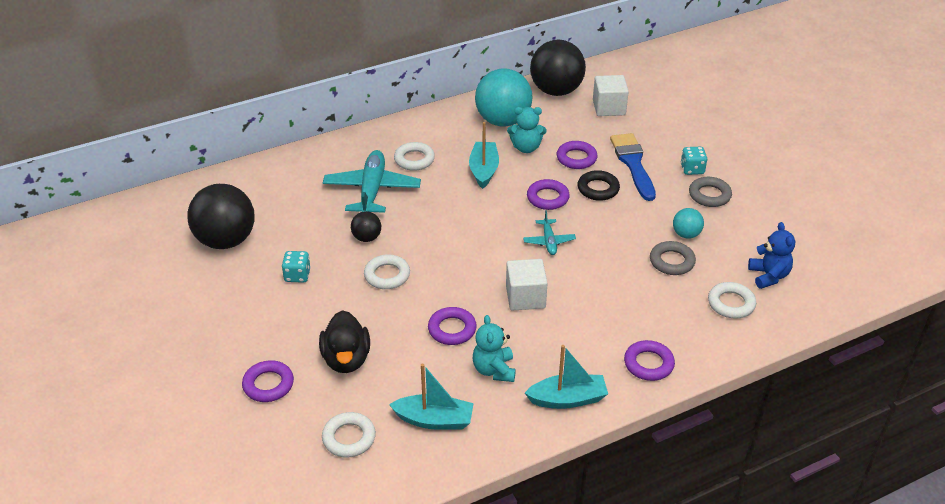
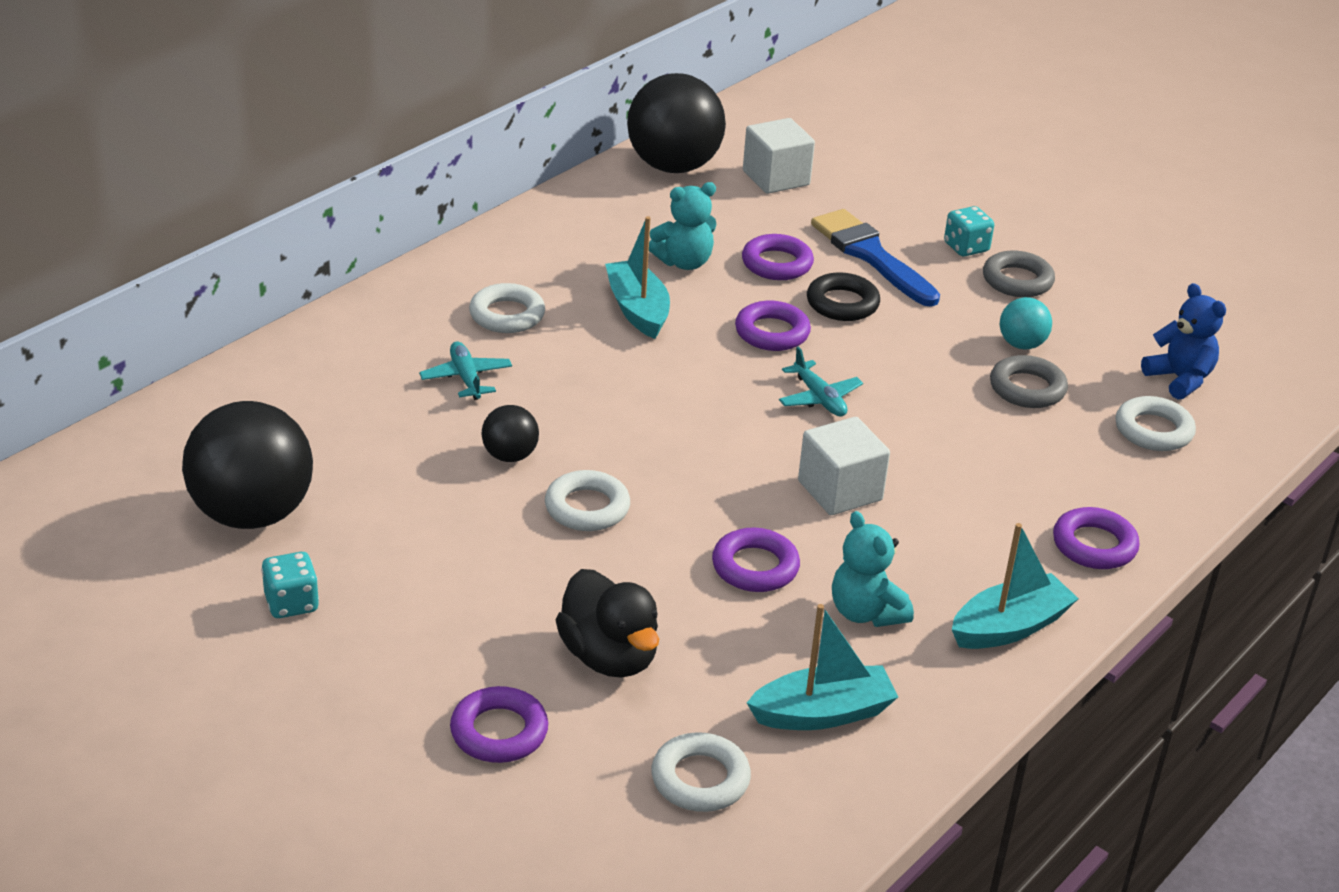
camera: 25 degrees left, 5 degrees down
(297, 275) = (427, 543): turquoise dice -> turquoise dice (291, 603)
(372, 190) = (466, 378): turquoise plane -> turquoise plane, size x0.51
(503, 121) = (617, 227): turquoise ball -> none

